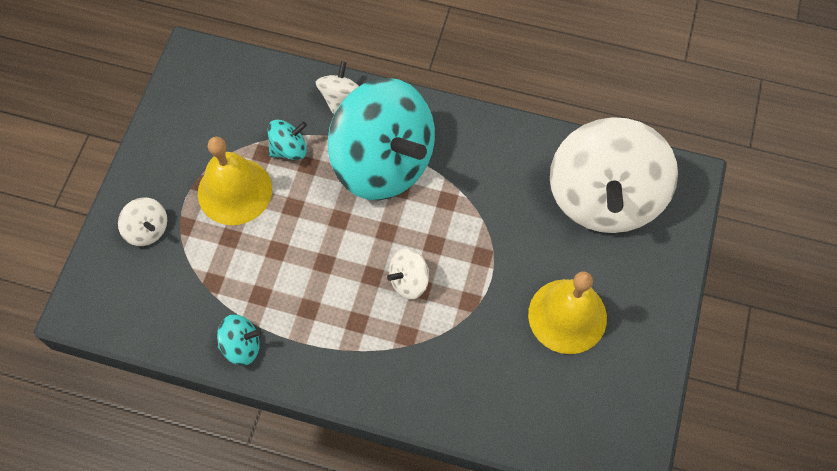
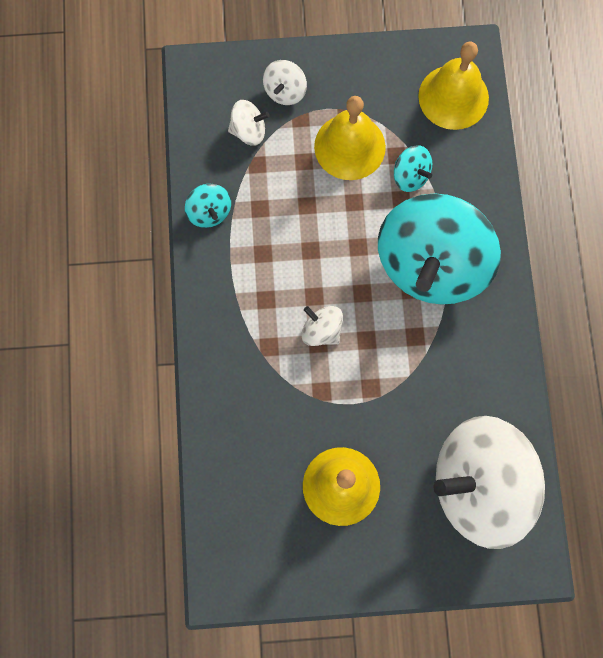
camera: 70 degrees right, 10 degrees up
(229, 85) = (453, 97): none -> yellow bell
(340, 97) = (483, 199): white spinning top -> white spinning top (248, 131)

